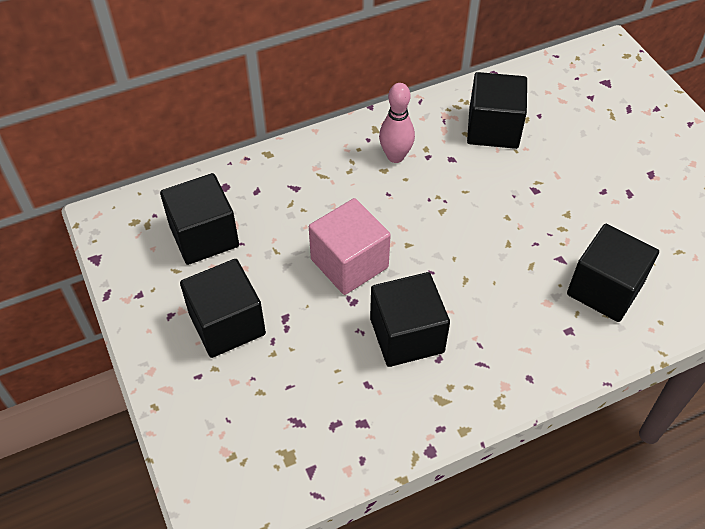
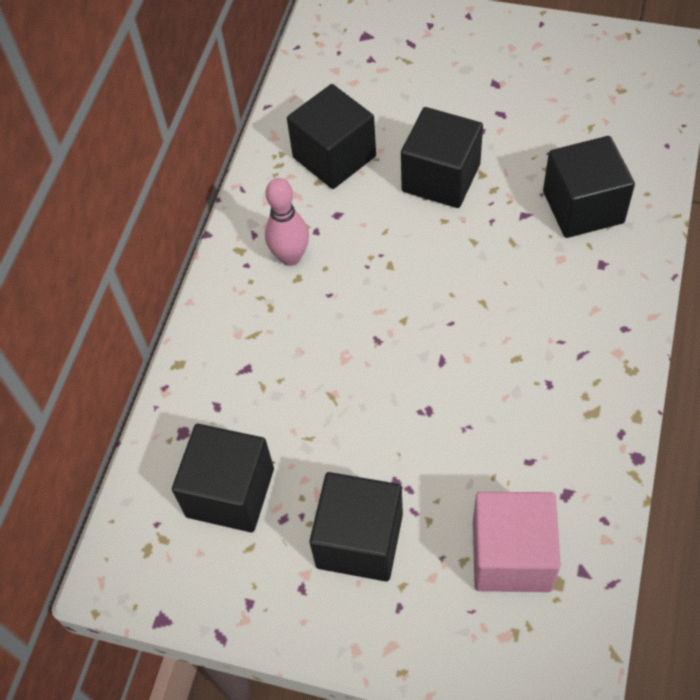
camera: 45 degrees left, 5 degrees up
(349, 263) = (382, 383): pink cube -> pink cube (511, 555)
(406, 335) = (503, 392): black cube -> black cube (441, 178)

